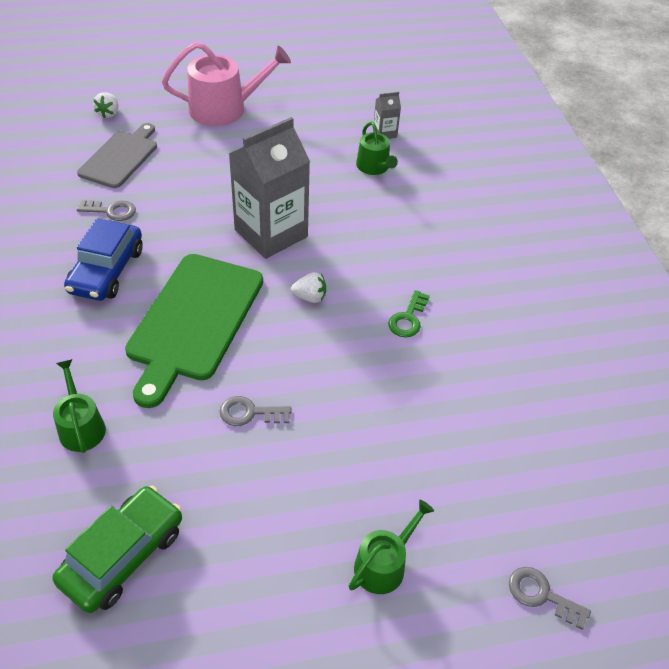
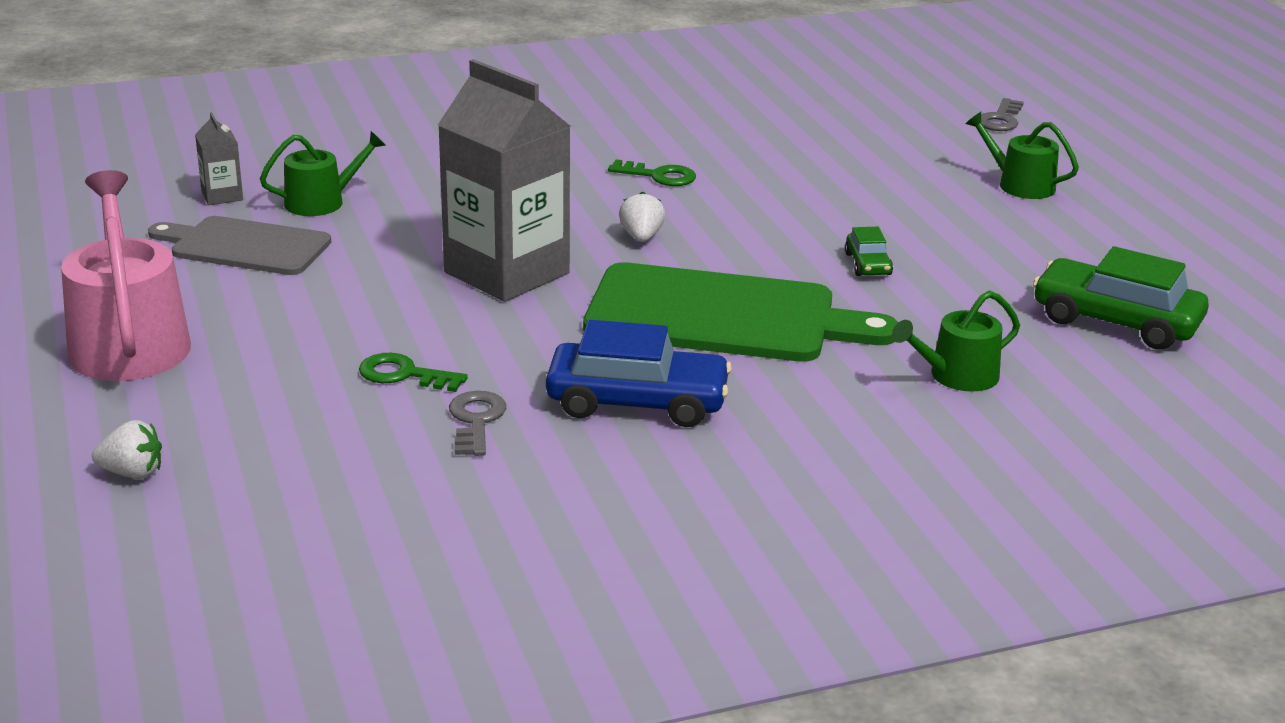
camera: 95 degrees left, 20 degrees down
(120, 157) = (302, 435): grey cutting board -> grey cutting board (245, 246)
(165, 190) = (404, 375): none -> green key
(249, 413) = (868, 264): grey key -> green car

